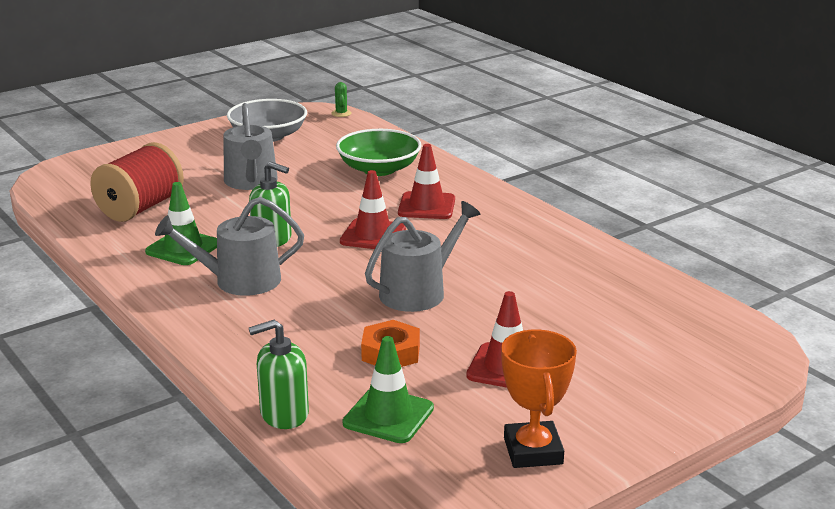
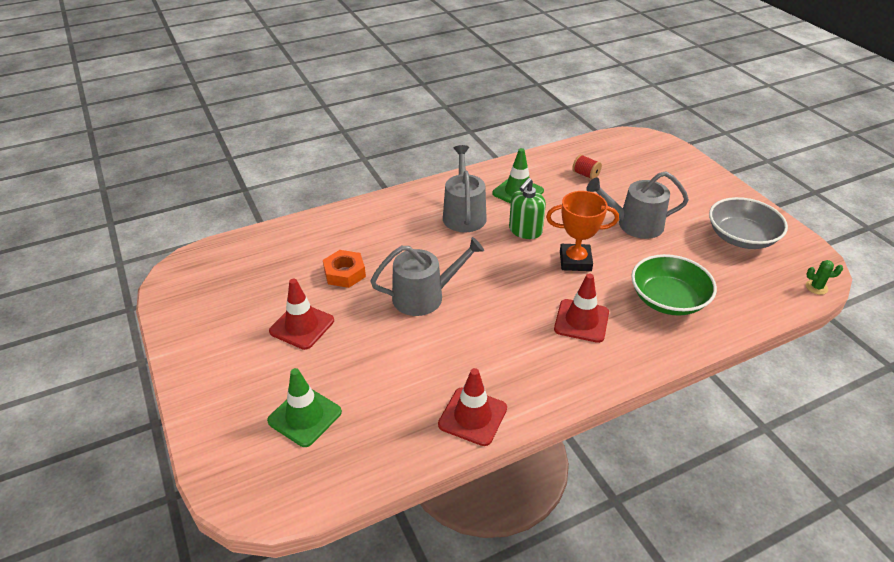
camera: 100 degrees right, 15 degrees up
(140, 208) = (585, 175): red spool -> red spool, size x0.44
(284, 414) = (297, 225): green soap dispenser -> none
(373, 235) = (525, 282): red traffic cone -> red traffic cone (472, 416)
(388, 416) = (274, 265): green traffic cone -> green traffic cone (305, 416)
(418, 292) = (424, 296): grey watering can -> grey watering can turned 75 degrees counterclockwise
(533, 451) = (203, 321): orange trophy -> orange trophy (575, 261)

